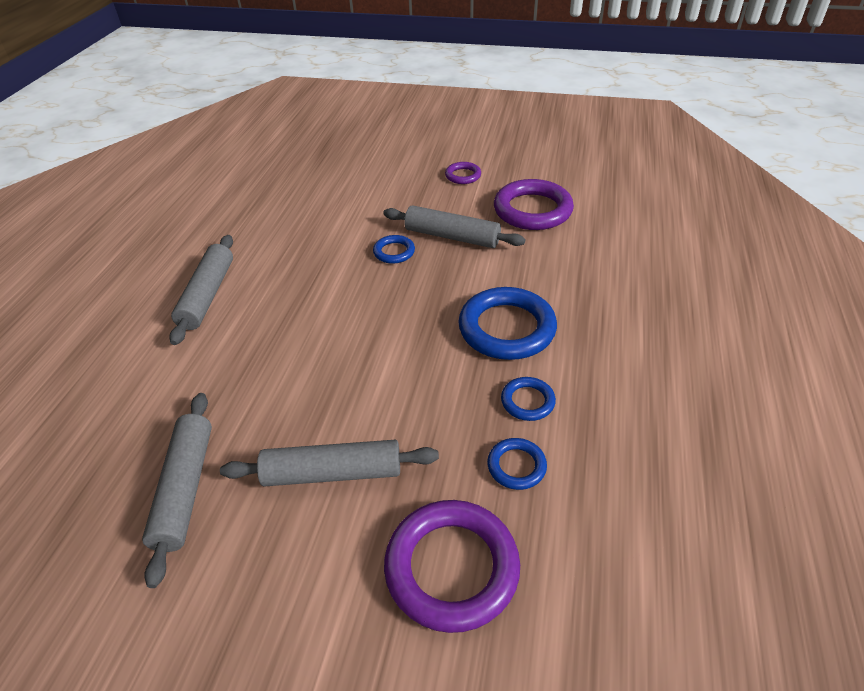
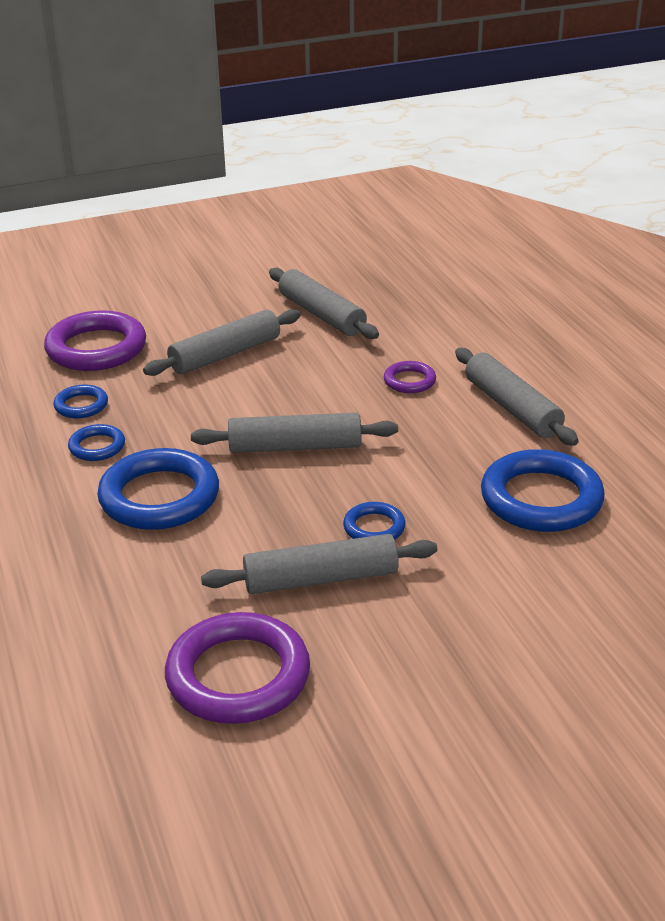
camera: 145 degrees right, 10 degrees down
(288, 231) = (541, 499): none -> blue ring
(380, 329) = (295, 447): none -> grey rolling pin
(463, 176) = (414, 702): purple ring -> purple ring (409, 381)

